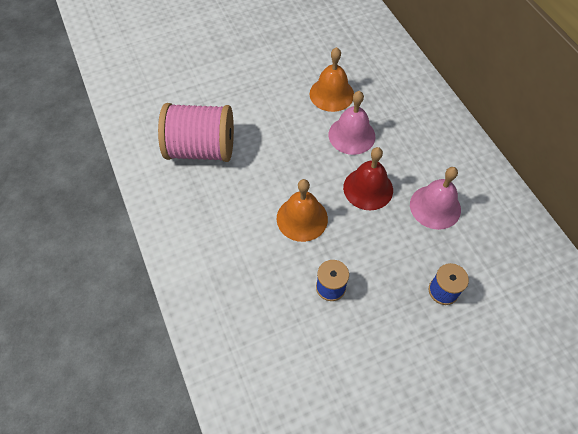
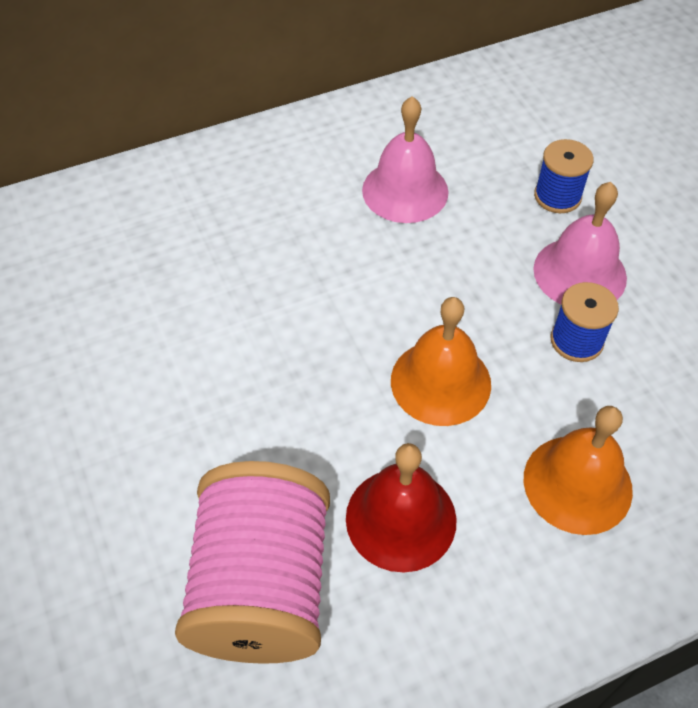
camera: 90 degrees left, 5 degrees down
(331, 94) = (131, 325): orange bell -> orange bell (577, 484)
(351, 135) = (244, 296): pink bell -> pink bell (580, 273)
(368, 188) = (370, 277): red bell -> red bell (401, 518)

